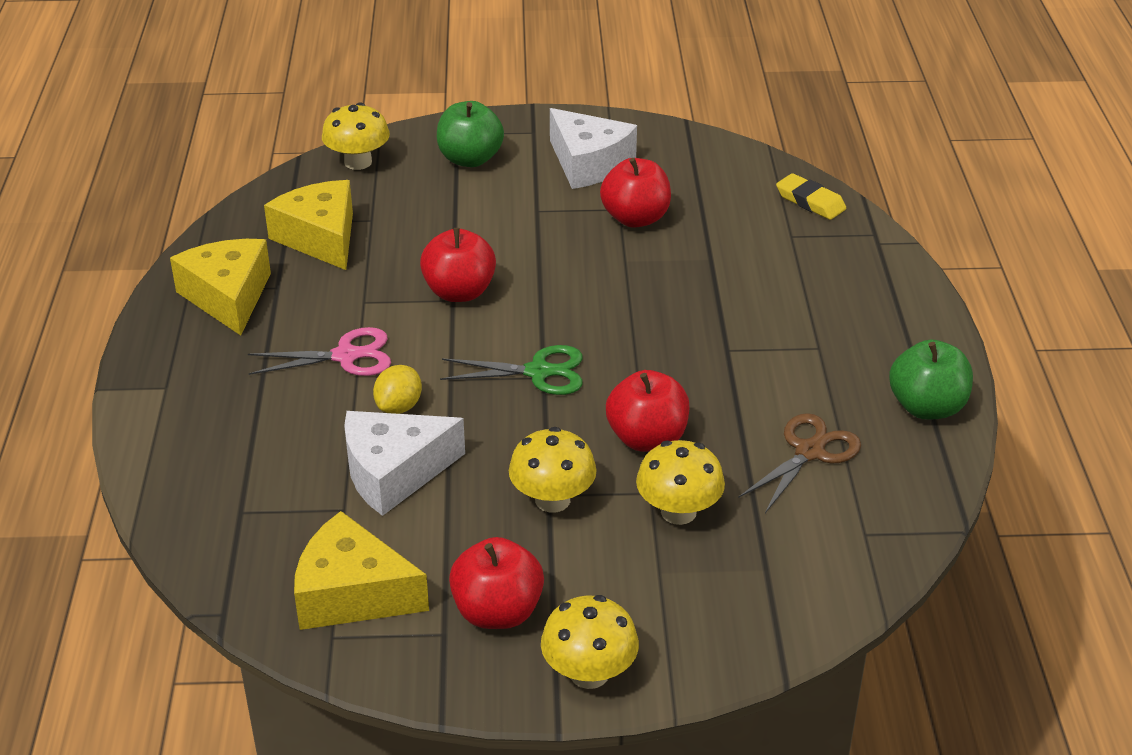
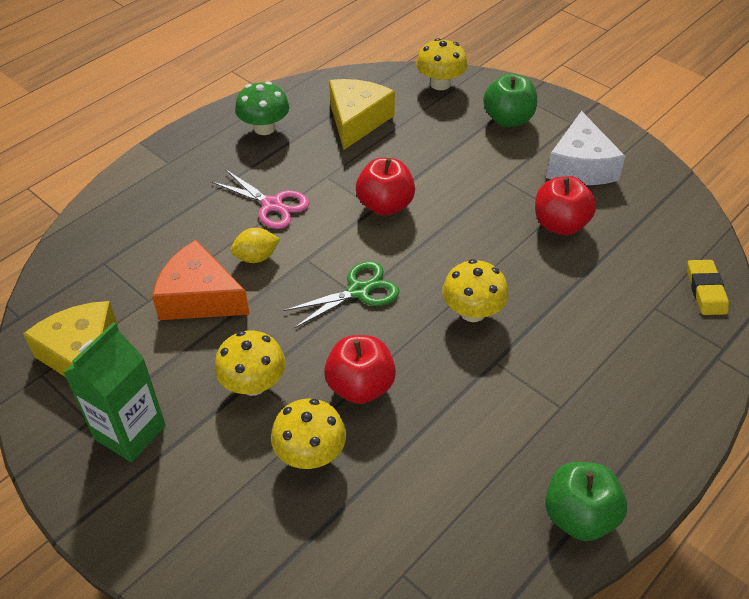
camera: 45 degrees right, 10 degrees up
(228, 297) = (264, 128): yellow cheese -> green mushroom
(394, 472) = (199, 297): white cheese -> orange cheese
(497, 612) = (130, 432): red apple -> green carton
(538, 372) = (359, 291): green scissors -> green scissors turned 75 degrees counterclockwise
(589, 673) = (119, 517): yellow mushroom -> yellow mushroom (472, 312)
(809, 452) = (449, 481): brown scissors -> none

